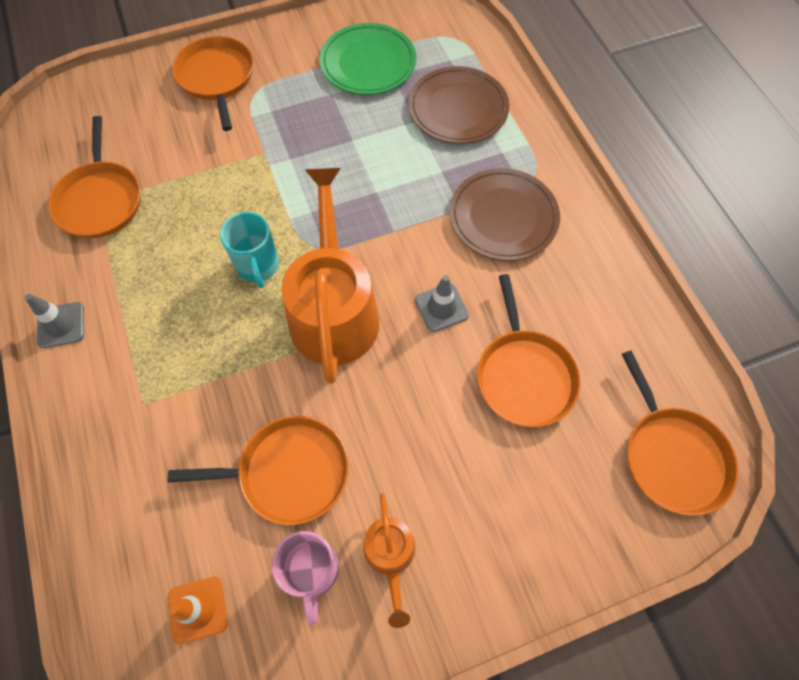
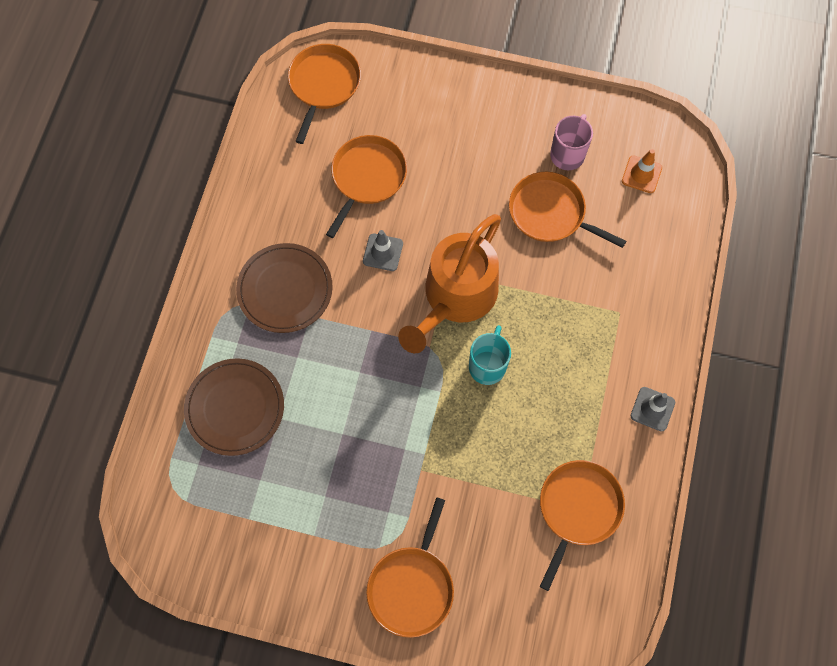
camera: 145 degrees left, 5 degrees up
(368, 63) = (269, 511): green plate -> none
(390, 555) = (520, 136): orange watering can -> none

